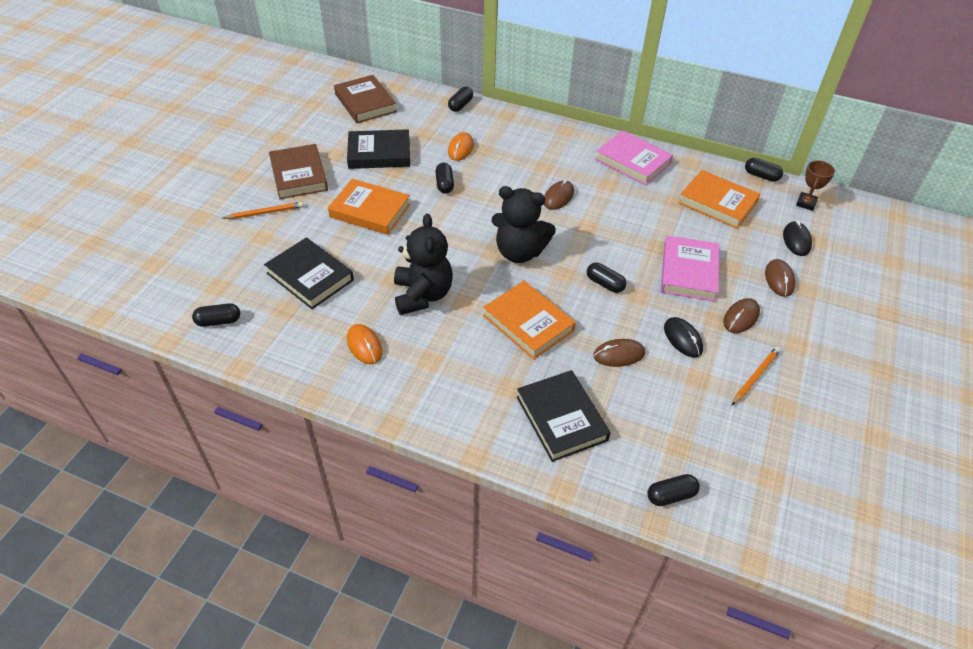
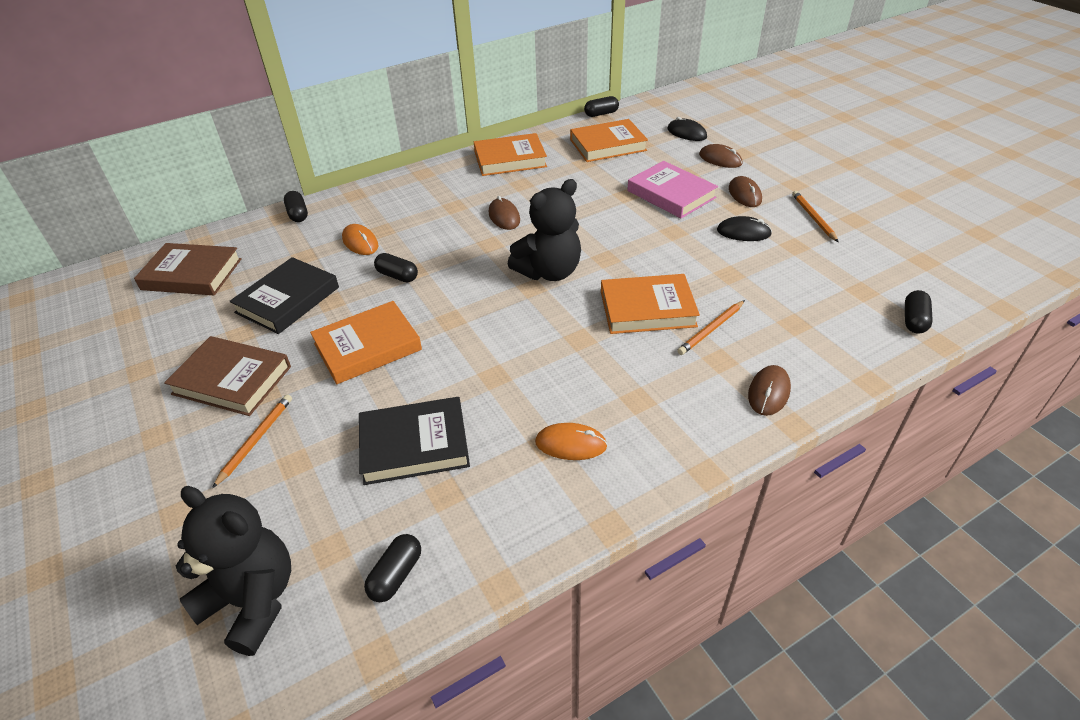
camera: 50 degrees left, 5 degrees down
(422, 295) = (540, 363): black teddy bear -> black teddy bear (252, 600)
(538, 368) = (711, 329): none -> orange pencil
(561, 418) = (784, 343): black book -> none
(605, 284) = (641, 242): black capsule -> none
(619, 354) = (733, 274): brown mouse -> brown mouse (769, 392)
(633, 161) = (510, 159): pink book -> orange book
(806, 203) = (652, 111): brown trophy -> none

